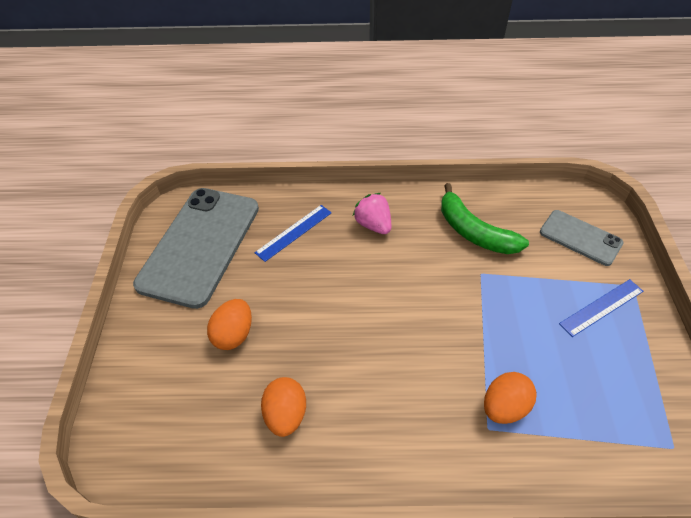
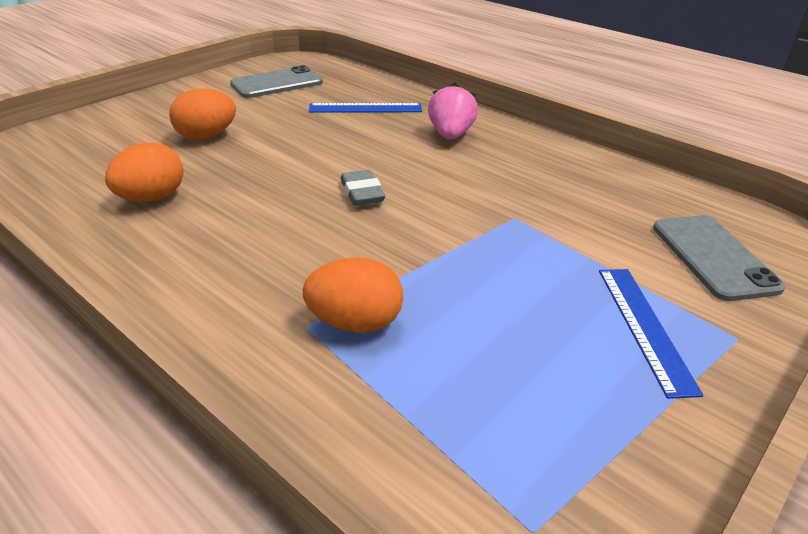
camera: 40 degrees right, 15 degrees down
(200, 245) = (277, 83): grey phone -> grey phone, size x0.52
(391, 313) = (362, 193): none -> grey eraser
(474, 232) = (560, 187): green banana -> none
(601, 307) = (644, 327): blue ruler -> blue ruler turned 75 degrees clockwise

